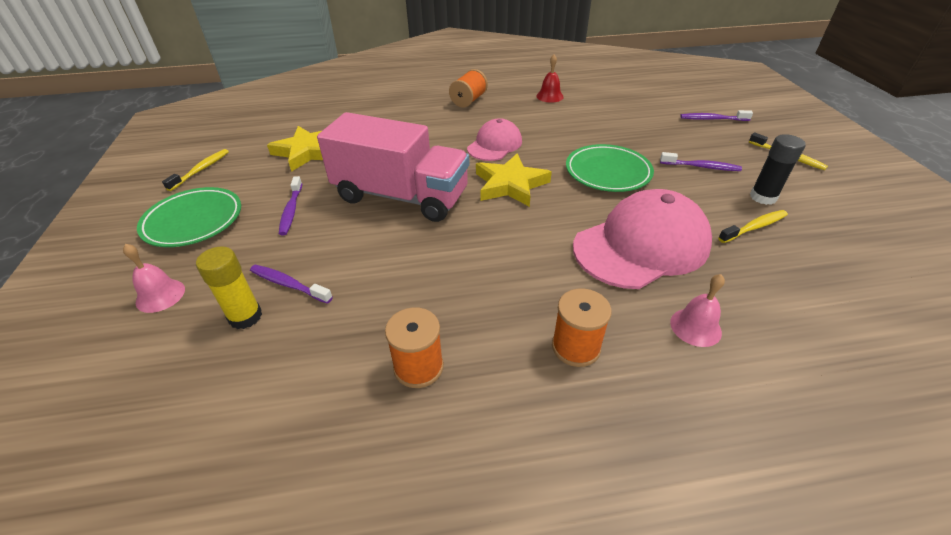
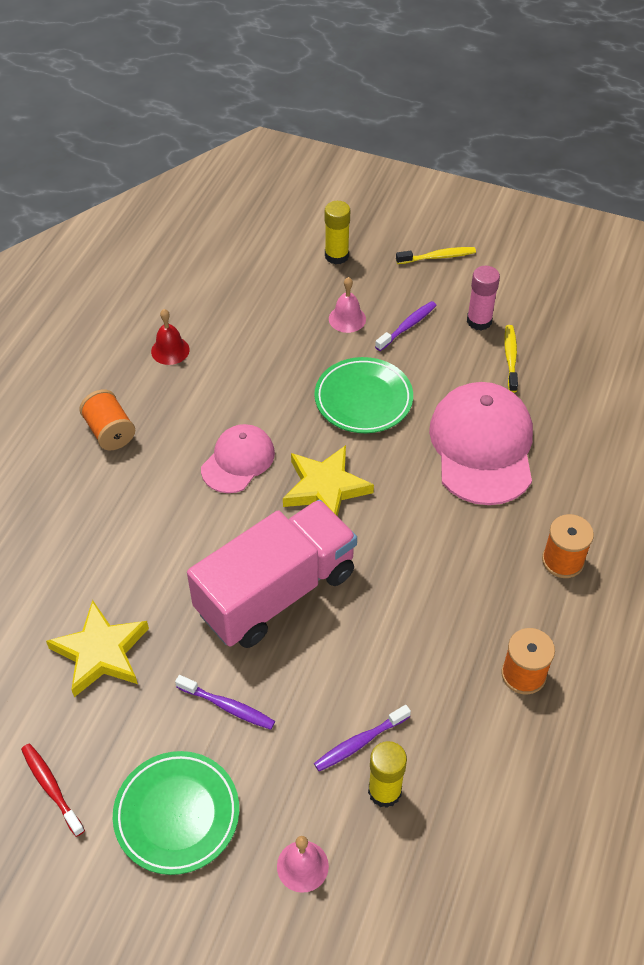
camera: 60 degrees left, 10 degrees up
(201, 170) = (51, 787): yellow toothbrush -> red toothbrush
(494, 145) = (238, 461): pink cap -> pink cap turned 60 degrees clockwise
(695, 327) = (586, 476): pink bell -> pink bell (347, 319)
(712, 119) = (336, 256): purple toothbrush -> yellow glue stick
(763, 197) = (479, 321): black glue stick -> pink glue stick

